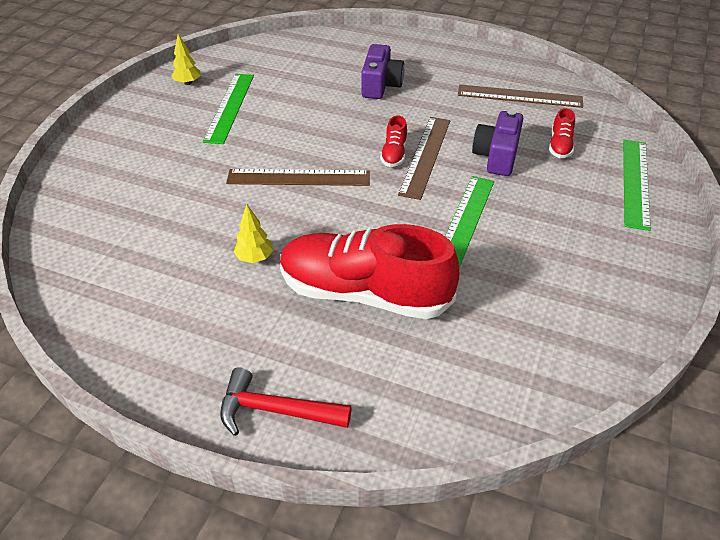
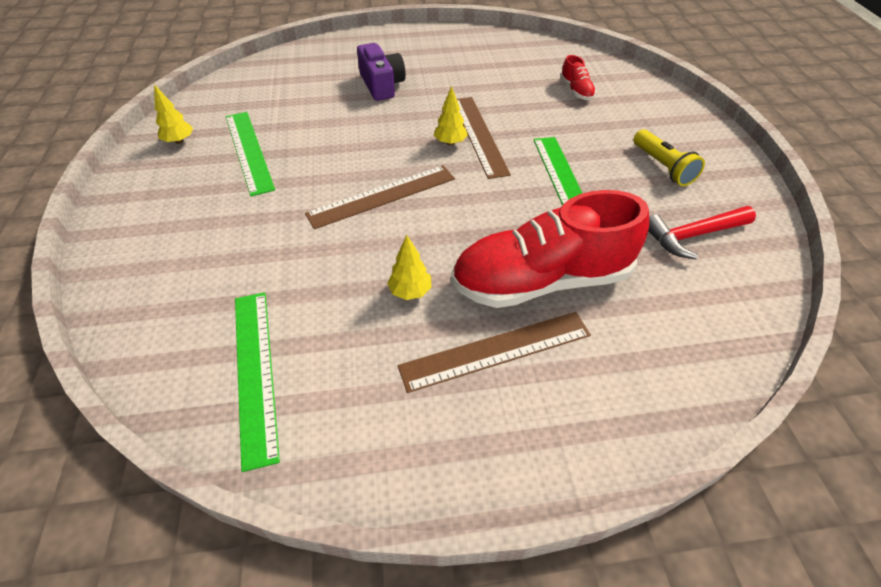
camera: 30 degrees left, 5 degrees up
(275, 410) = (567, 435): red hammer -> red hammer (693, 235)
(394, 154) = (450, 143): red shoe -> yellow tree
(497, 156) = (536, 115): purple camera -> none
(519, 96) = (508, 60): brown ruler -> brown ruler (495, 350)
(577, 245) = (663, 167): none -> yellow flashlight
(635, 182) = (655, 101): green ruler -> green ruler (254, 372)

